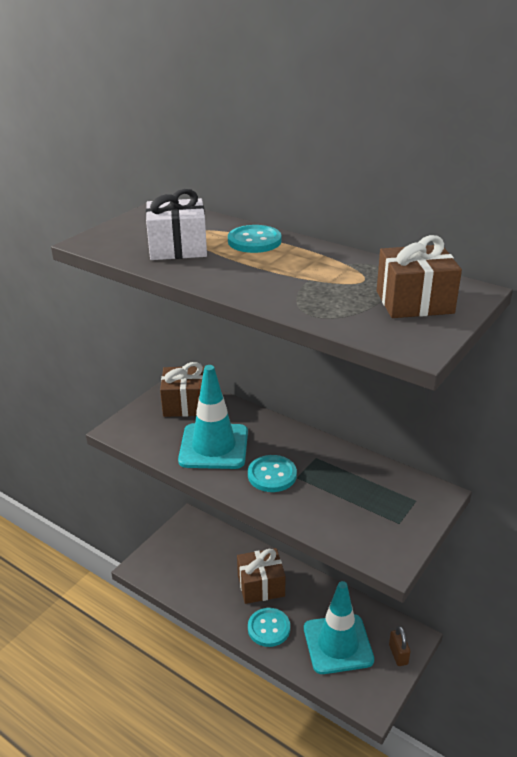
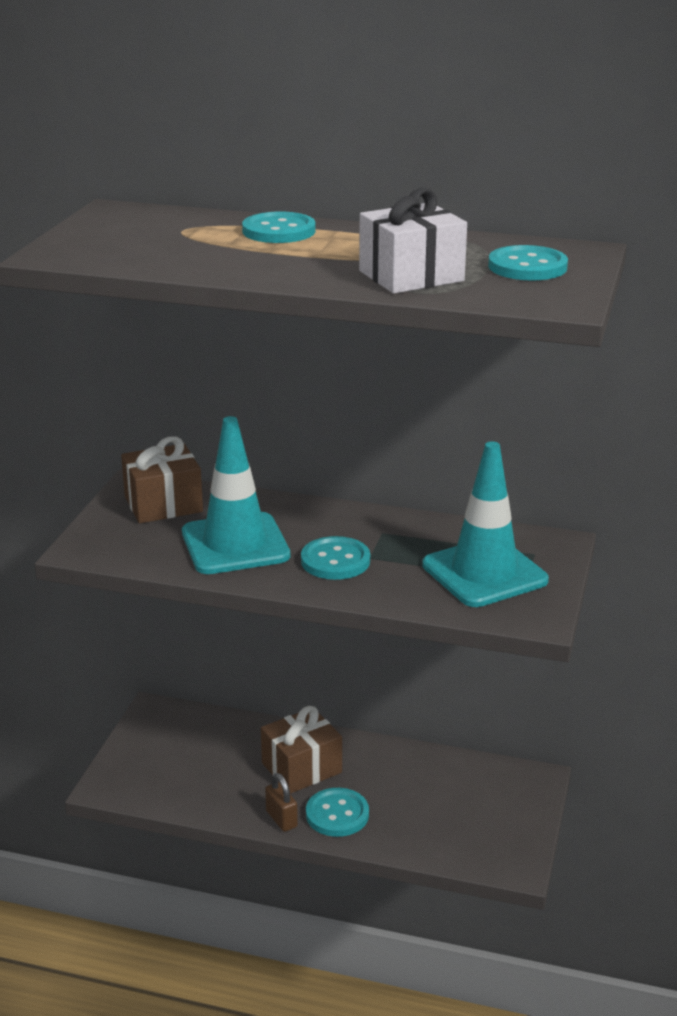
camera: 20 degrees left, 5 degrees down
(178, 248) = (183, 248): white gift -> white gift (411, 276)
(338, 644) = (440, 809): turquoise traffic cone -> turquoise traffic cone (484, 573)
(398, 654) = (525, 802): brown padlock -> brown padlock (281, 819)
(414, 302) = (527, 267): brown gift -> turquoise button

